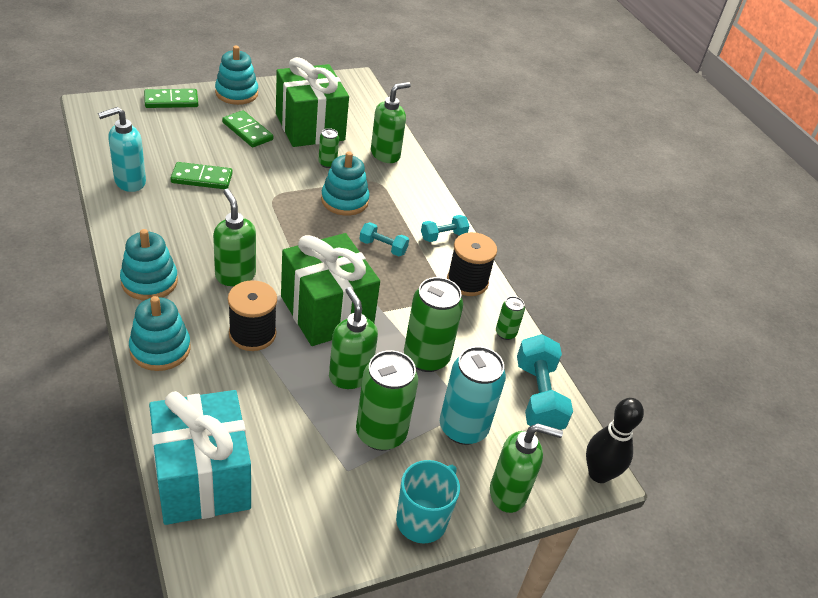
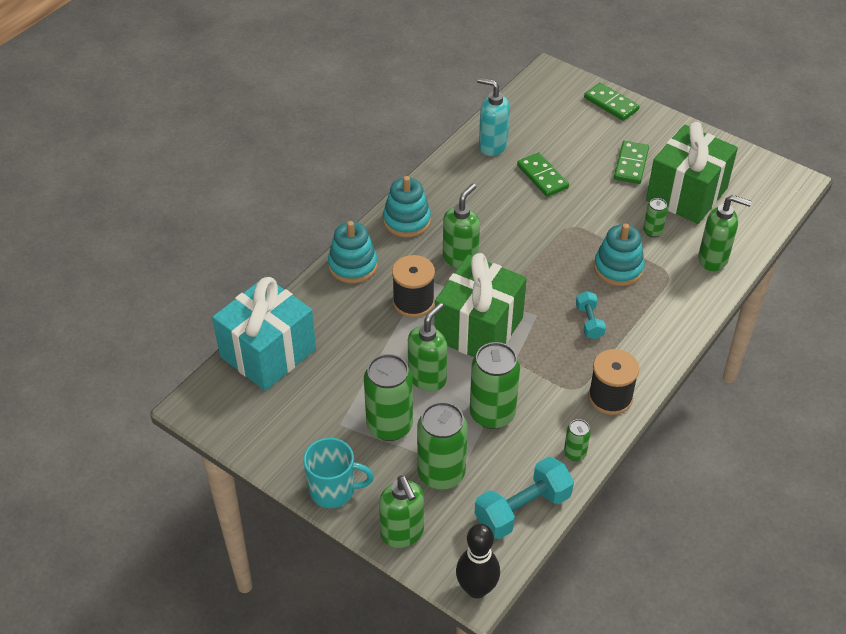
camera: 65 degrees right, 5 degrees up
(236, 93) = (671, 129): turquoise stacking toy -> none
(443, 236) = (650, 353): turquoise dumbbell -> none
(463, 428) = (441, 474): turquoise can -> green can

